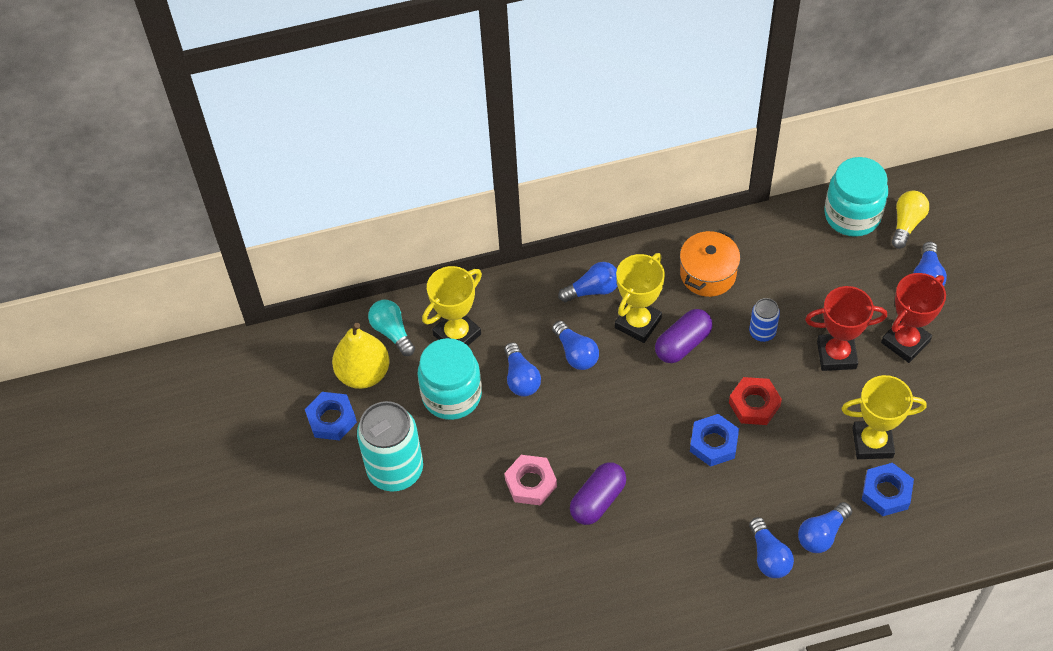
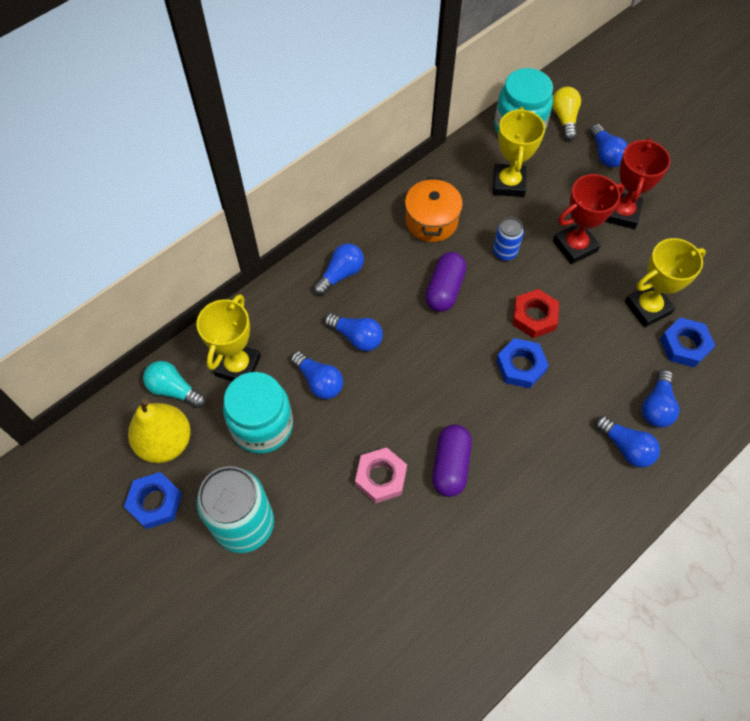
camera: 30 degrees left, 5 degrees up
(638, 323) = (396, 287): yellow trophy -> yellow trophy (508, 183)

